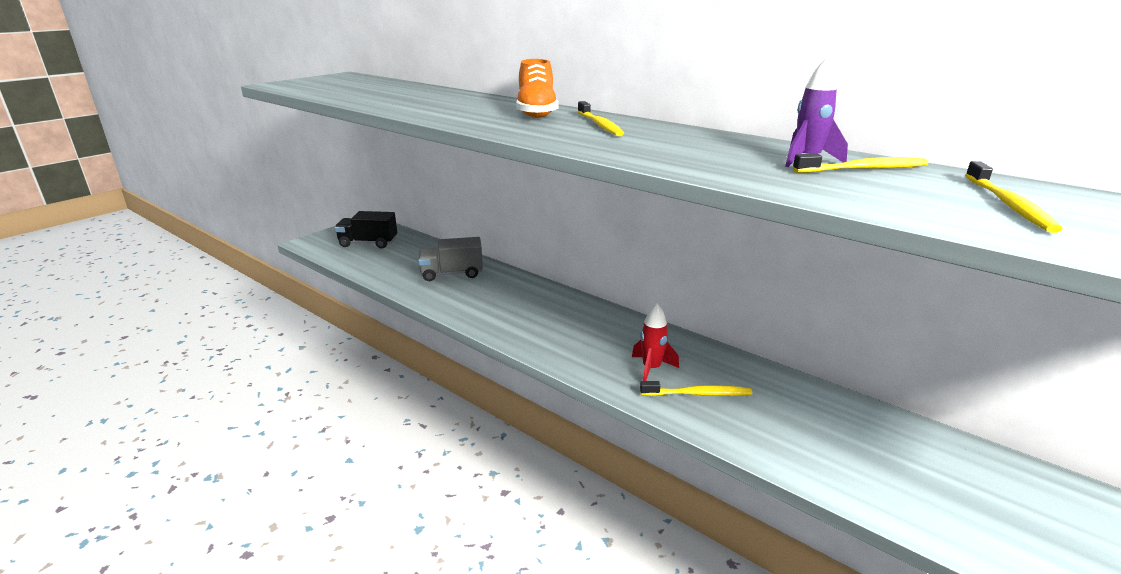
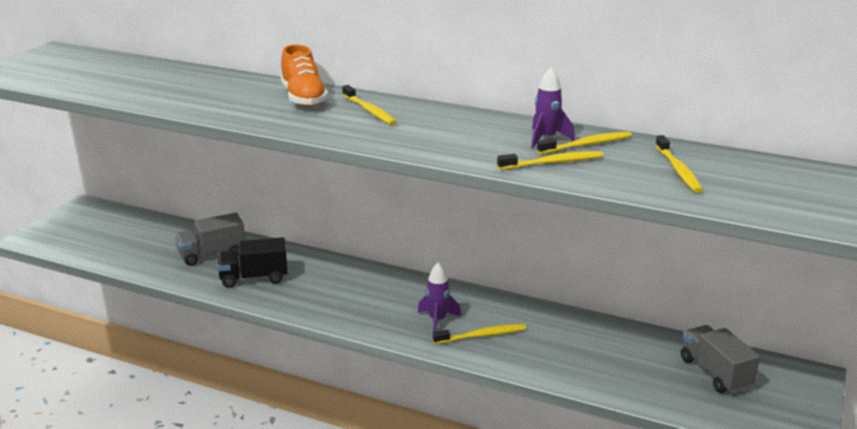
camera: 15 degrees left, 0 degrees up
(368, 243) = (100, 231): black truck -> black truck (254, 278)
(651, 369) = (437, 320): red rocket -> purple rocket
(813, 182) = (552, 163): none -> yellow toothbrush
(1008, 496) = (715, 373): none -> grey truck

